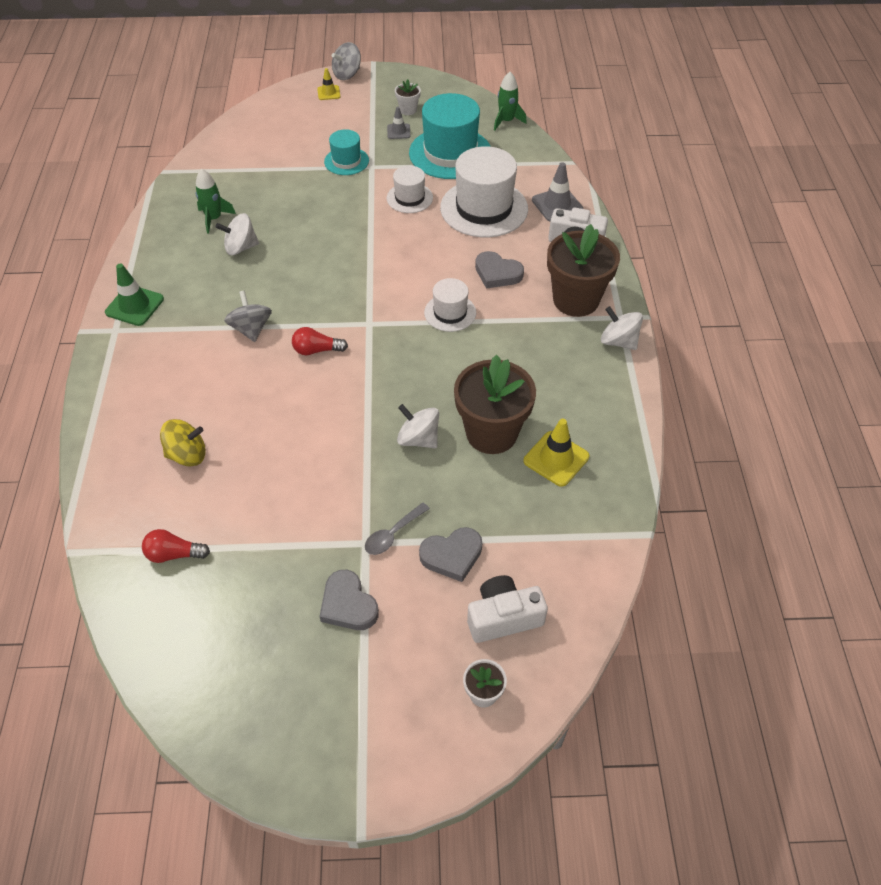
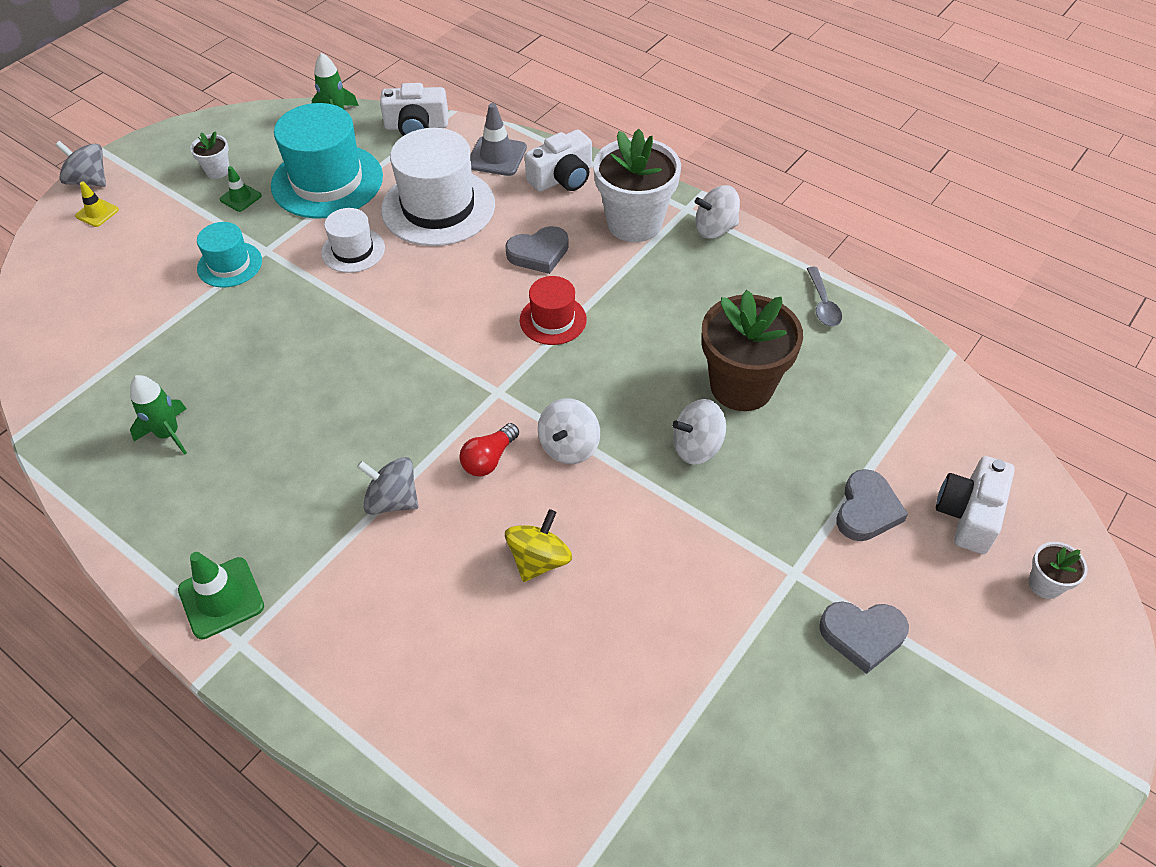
camera: 50 degrees left, 0 degrees up
(174, 554) = (664, 771): red light bulb -> none
(187, 455) = (525, 674): yellow spinning top -> yellow spinning top (539, 560)
(240, 248) = (249, 436): white spinning top -> white spinning top (569, 446)
(347, 74) = (89, 181): grey spinning top -> grey spinning top turned 120 degrees clockwise
(392, 534) = (802, 543): grey spoon -> grey spoon (823, 304)
(398, 131) = (240, 198): grey traffic cone -> green traffic cone
(450, 313) = (553, 320): white hat -> red hat
(539, 157) = (416, 126): none -> white camera
(556, 459) = (814, 359): yellow traffic cone -> none
(576, 300) = (634, 223): brown flower pot -> white flower pot

